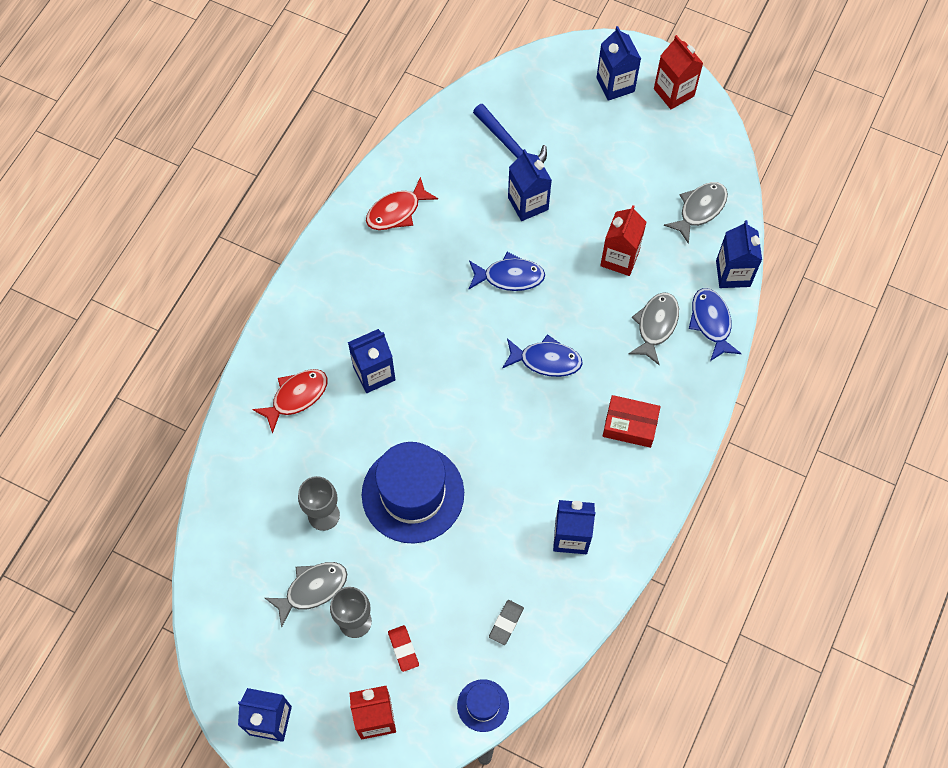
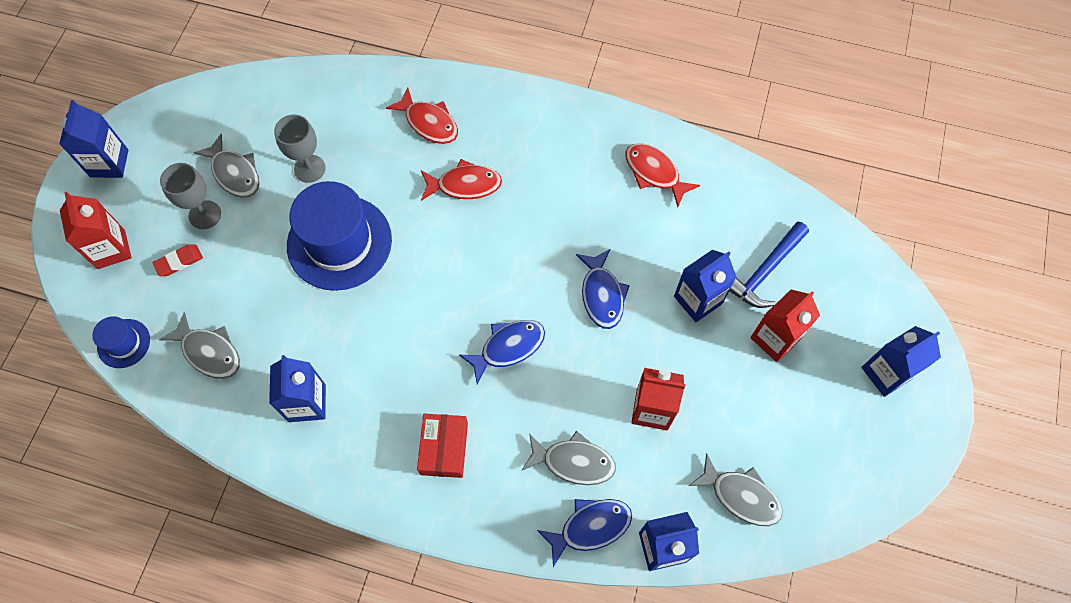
camera: 80 degrees right, 0 degrees up
(374, 373) = (465, 185): blue carton -> red fish
(506, 623) = (209, 352): grey eraser -> grey fish
(546, 360) = (508, 347): blue fish -> blue fish turned 120 degrees counterclockwise
(674, 92) = (898, 444): red carton -> red carton (775, 338)

